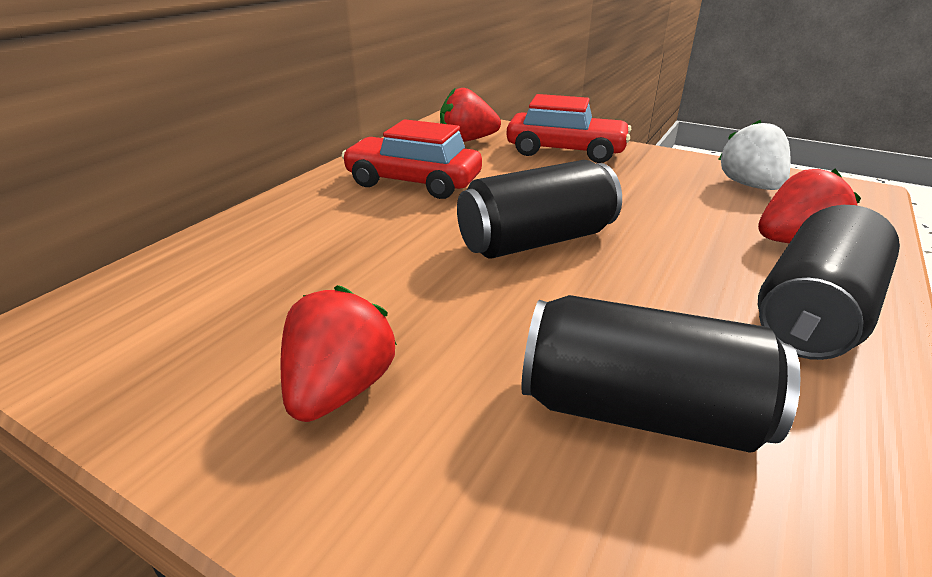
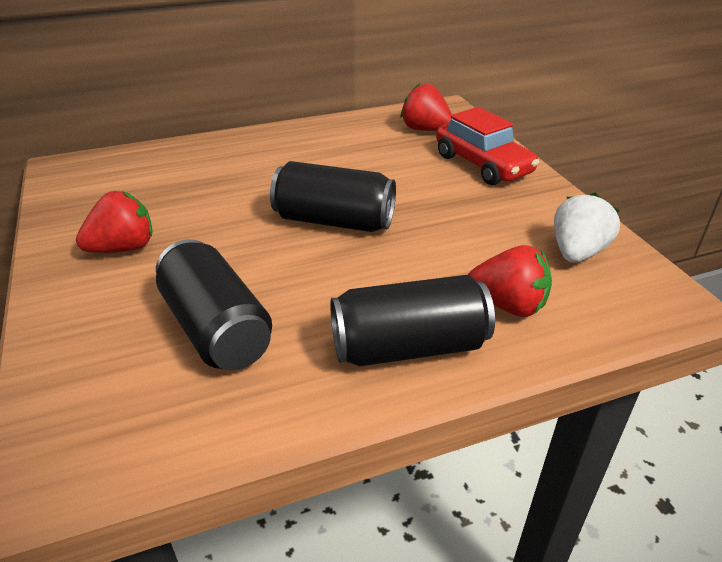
camera: 40 degrees right, 5 degrees up
(413, 182) = (333, 150): red car -> none

